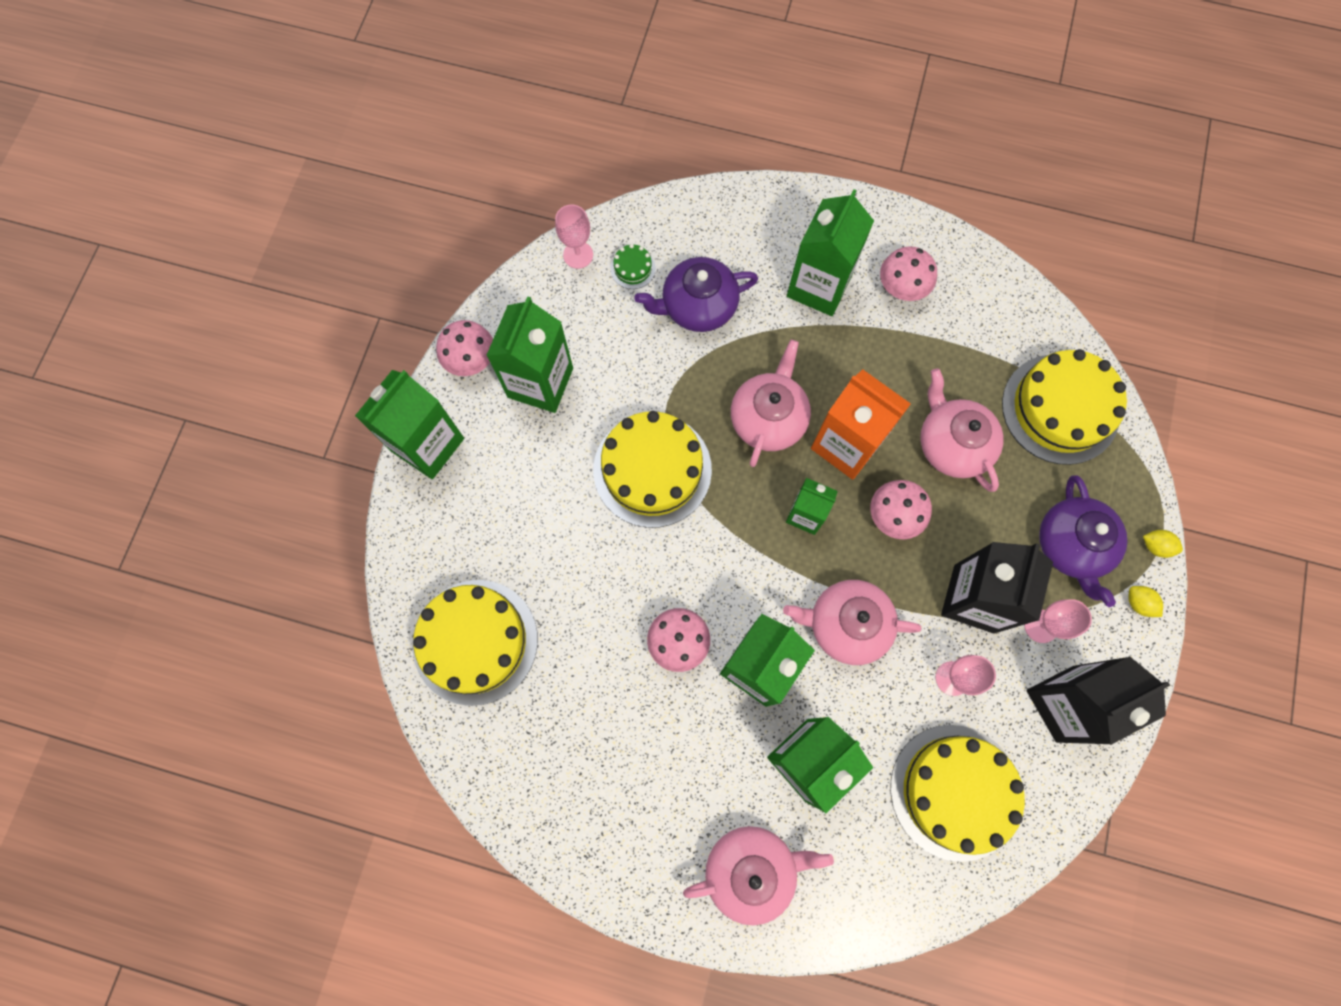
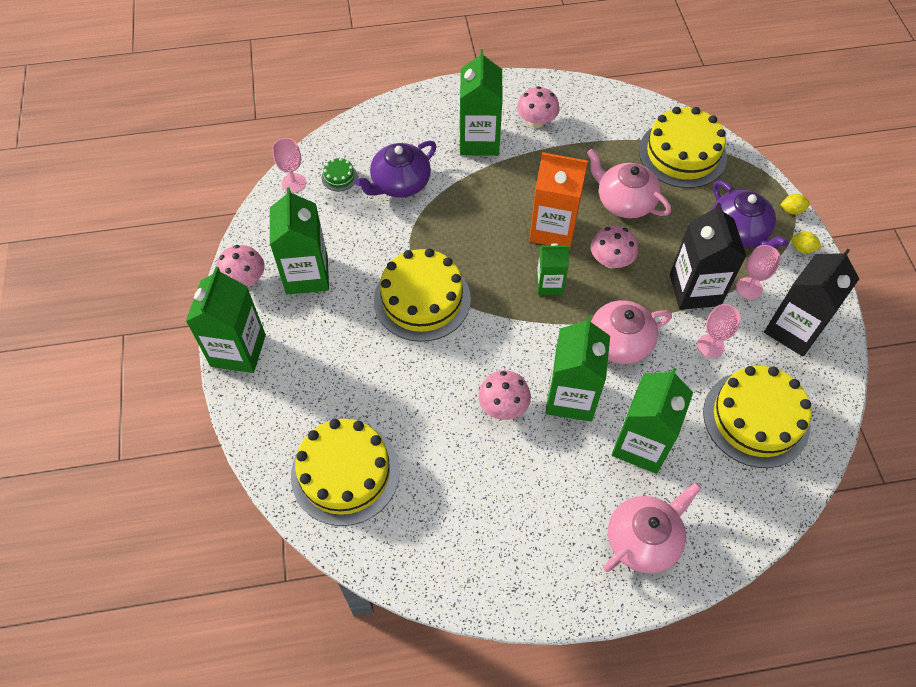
camera: 25 degrees left, 15 degrees down
(768, 418) = (489, 234): pink teapot -> none

